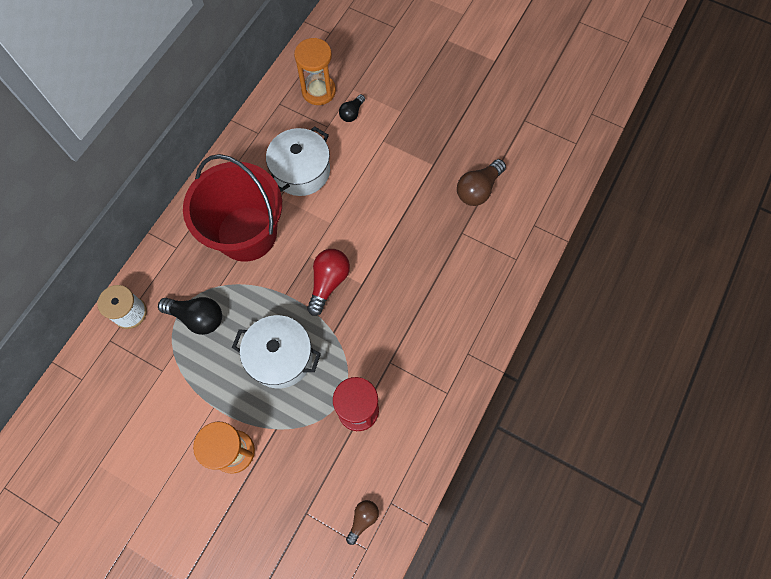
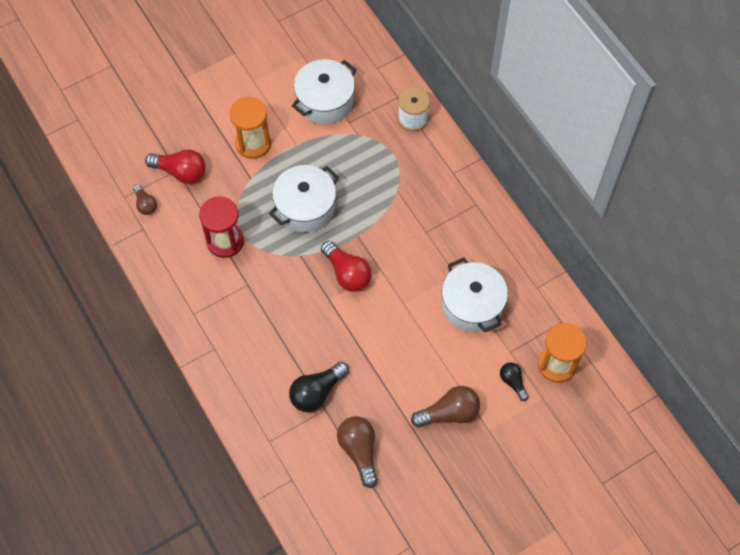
camera: 120 degrees right, 5 degrees down
(147, 408) = (325, 101): none -> white pot
(197, 317) = (378, 163): black light bulb -> black light bulb (317, 392)
(247, 233) = (434, 231): red bucket -> none
(306, 507) = (180, 172): none -> red light bulb
(405, 143) = (449, 413): none -> brown light bulb

